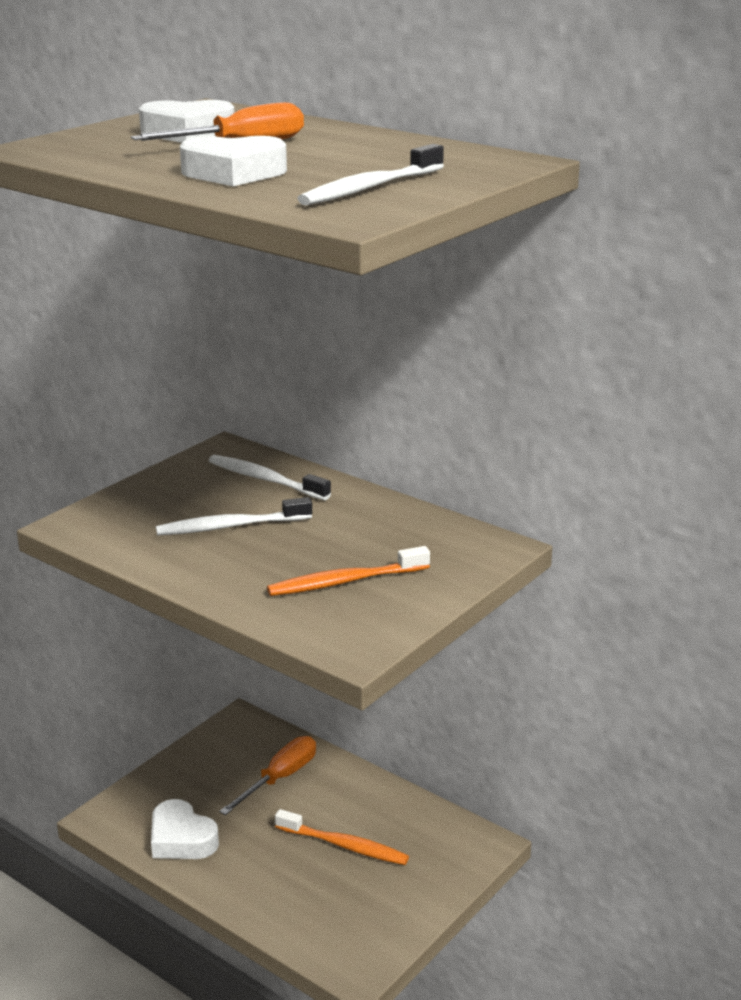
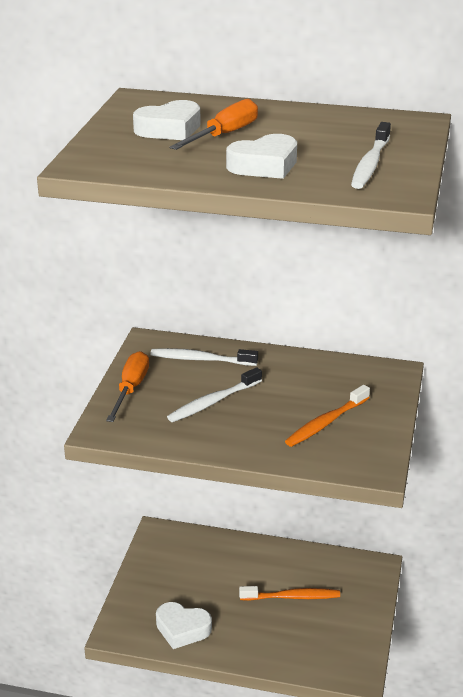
camera: 25 degrees left, 5 degrees up
(280, 778) = (216, 565): orange screwdriver -> orange screwdriver (131, 389)

